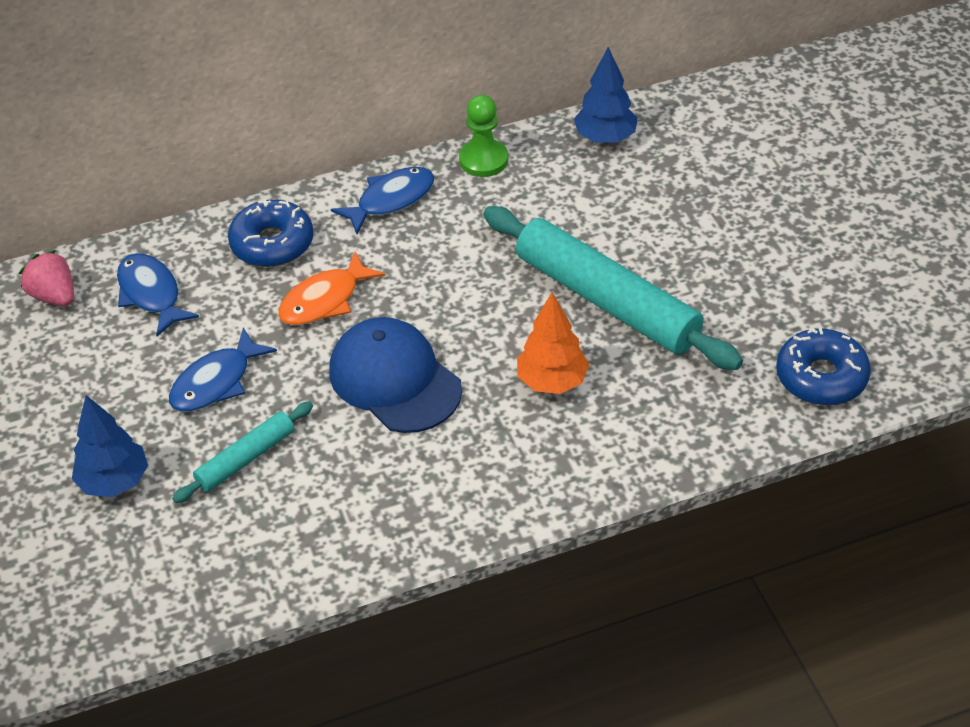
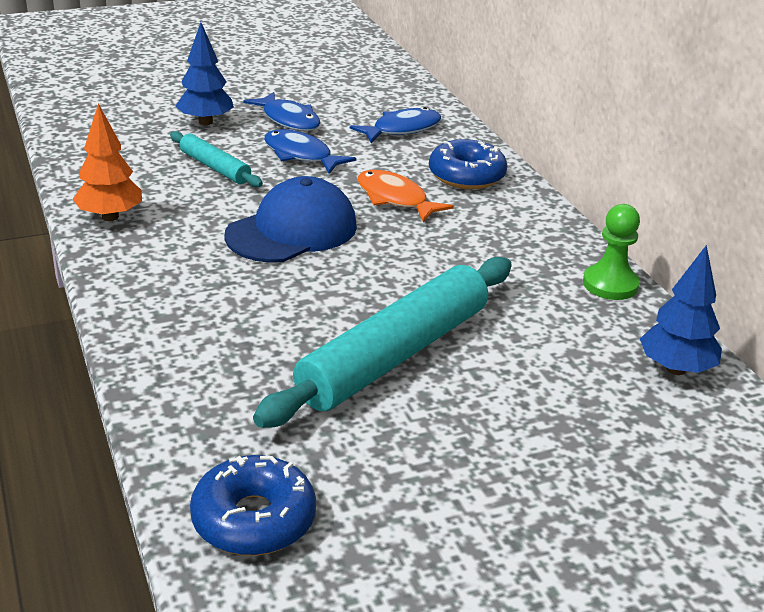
camera: 85 degrees right, 15 degrees down
(54, 296) = (399, 97): pink strawberry -> none
(391, 200) = (535, 231): blue fish -> blue fish (288, 120)
(552, 381) = (277, 315): orange tree -> orange tree (110, 217)

